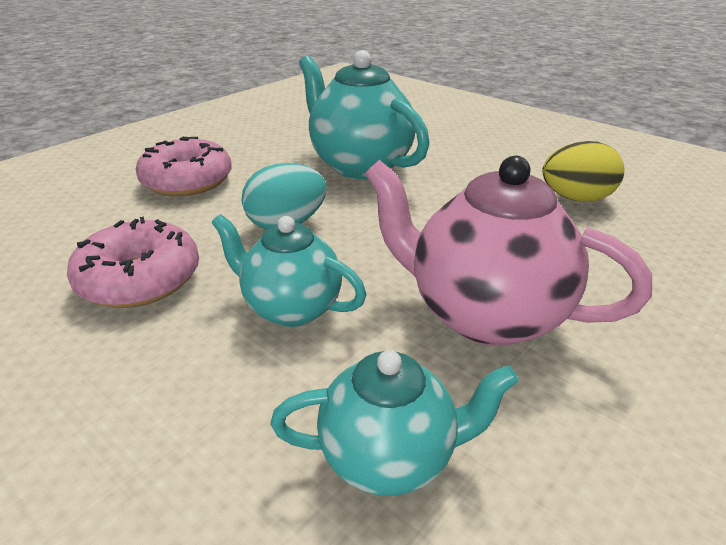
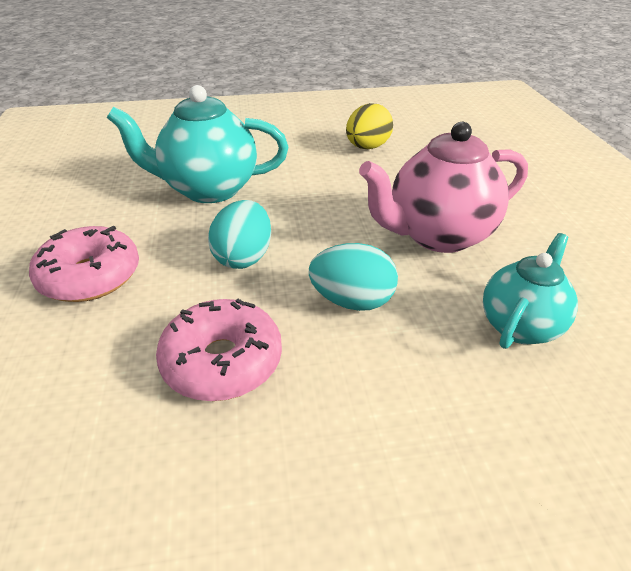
camera: 50 degrees left, 5 degrees up
(291, 308) = (352, 301): turquoise teapot -> turquoise egg

